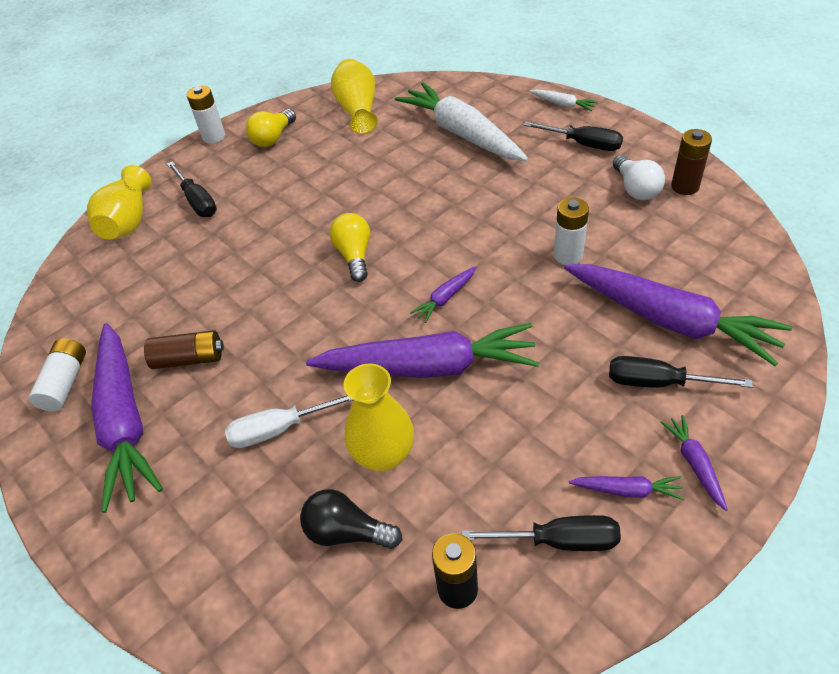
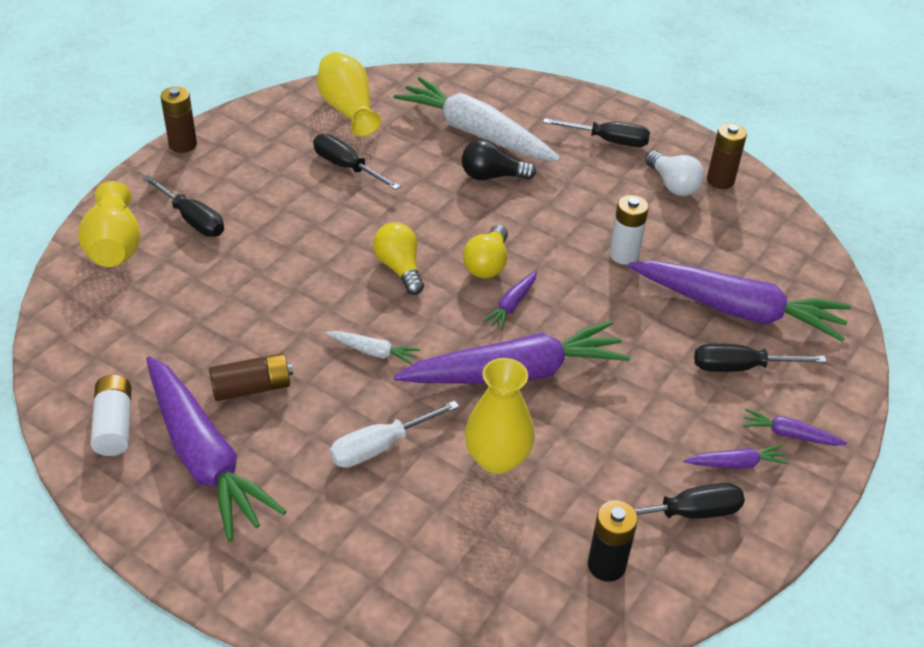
camera: 20 degrees left, 5 degrees down
(214, 136) = (183, 145): white battery -> brown battery
(273, 138) = (257, 144): yellow light bulb -> yellow light bulb (487, 264)
(340, 161) = (347, 167): none -> black screwdriver
(347, 532) = (484, 531): black light bulb -> black light bulb (492, 176)
(563, 104) = (575, 99): white carrot -> white carrot (373, 352)
(694, 464) = (789, 435): purple carrot -> purple carrot turned 45 degrees counterclockwise

